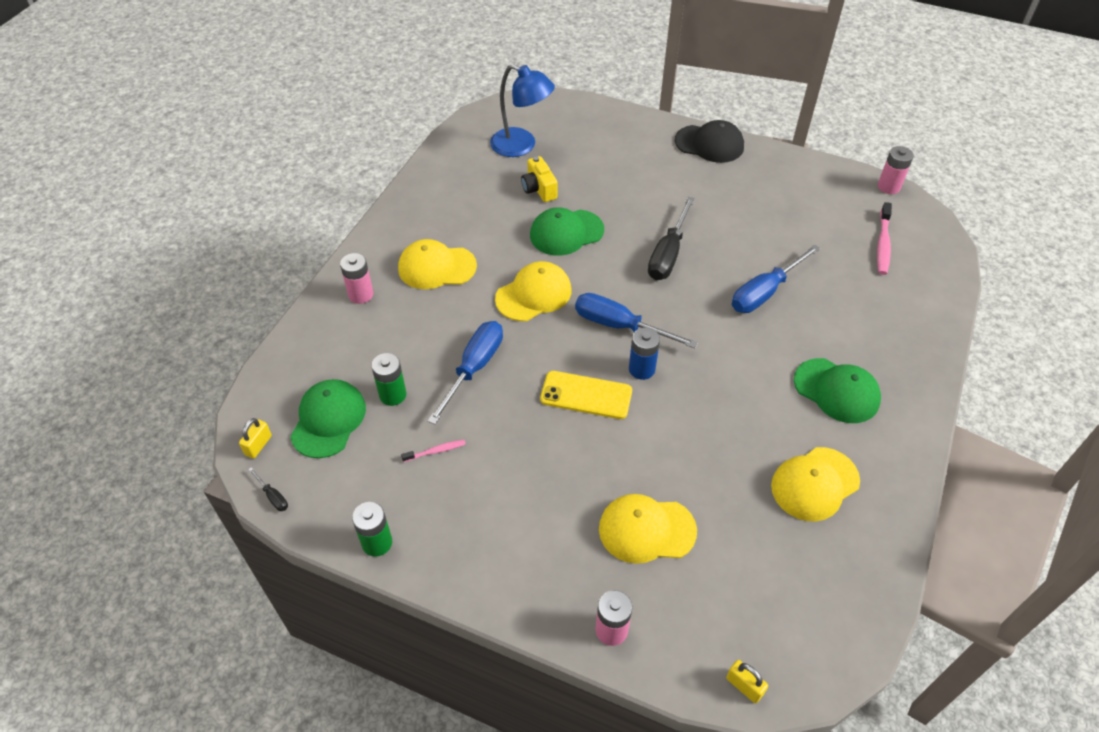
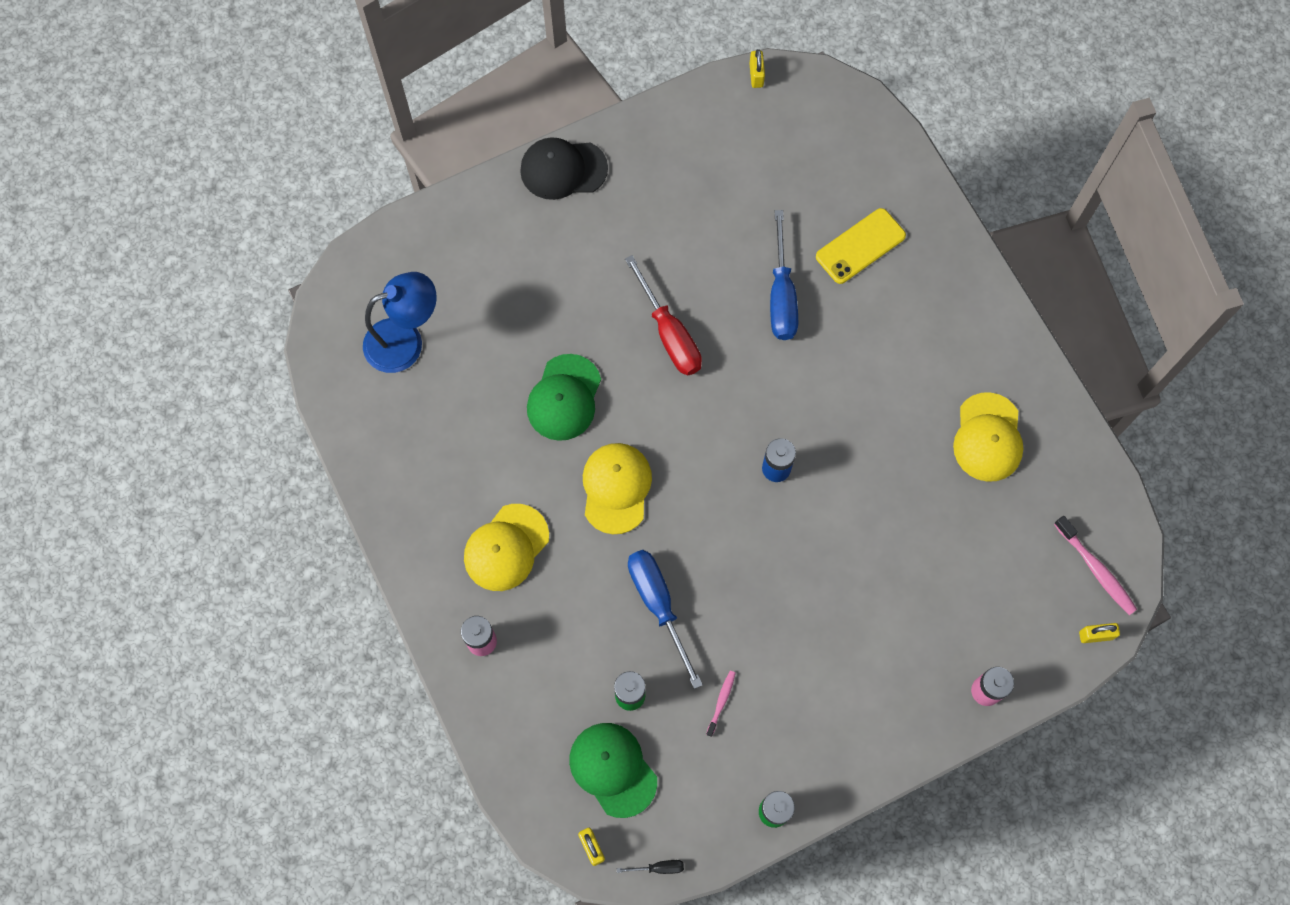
camera: 50 degrees left, 20 degrees up
(539, 189) = (483, 374): yellow camera -> none
(586, 395) = (765, 536): yellow phone -> yellow phone (860, 246)
(619, 326) = (715, 446): blue screwdriver -> none
(646, 530) = (927, 596): yellow cap -> none
(668, 254) = (669, 333): black screwdriver -> red screwdriver
(709, 144) = (563, 169): black cap -> black cap turned 150 degrees counterclockwise
(836, 390) = (923, 338): green cap -> none
(883, 244) = (814, 149): pink toothbrush -> pink toothbrush (1096, 569)
(888, 187) = (756, 75): pink battery -> yellow padlock

